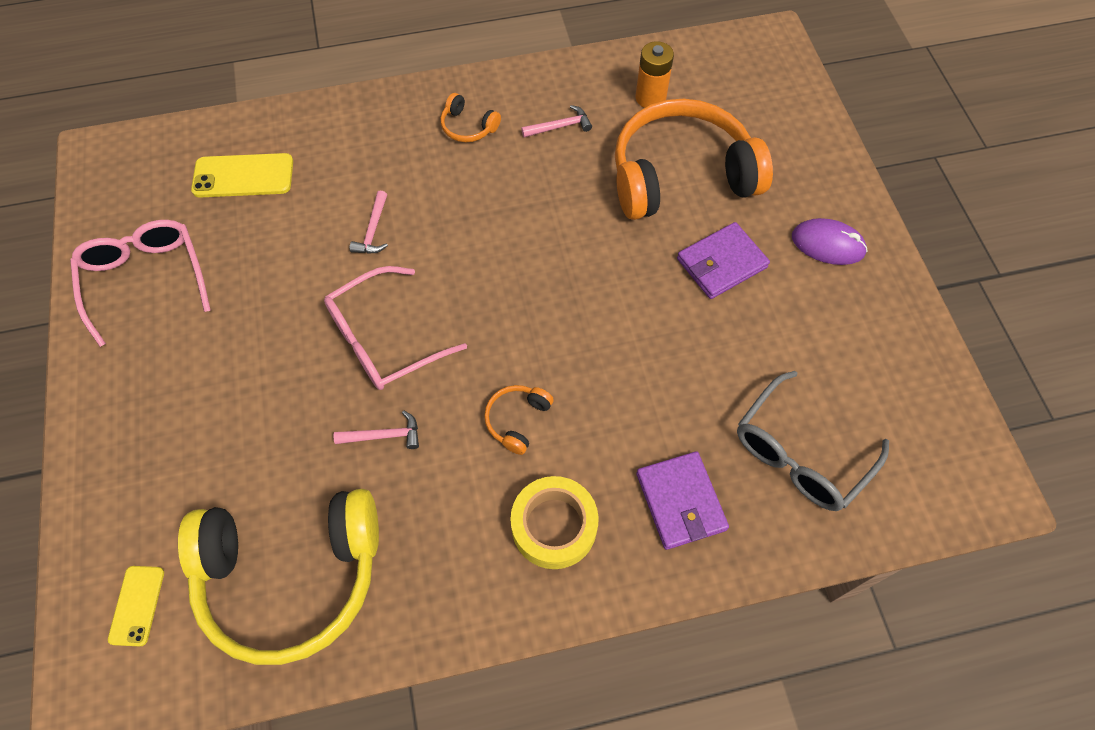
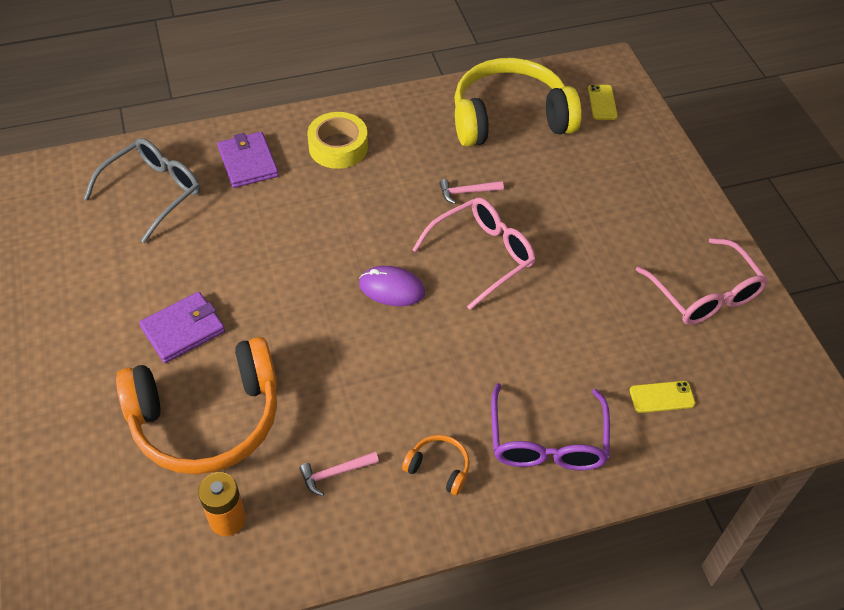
camera: 175 degrees right, 10 degrees down
(243, 176) = (662, 397): yellow phone -> yellow phone, size x0.62
(366, 143) = (547, 442): none -> purple glasses
(373, 230) = (514, 346): pink hammer -> none
(517, 420) = (367, 205): orange headphones -> none
(828, 244) = (76, 352): purple mouse -> purple mouse (392, 288)

